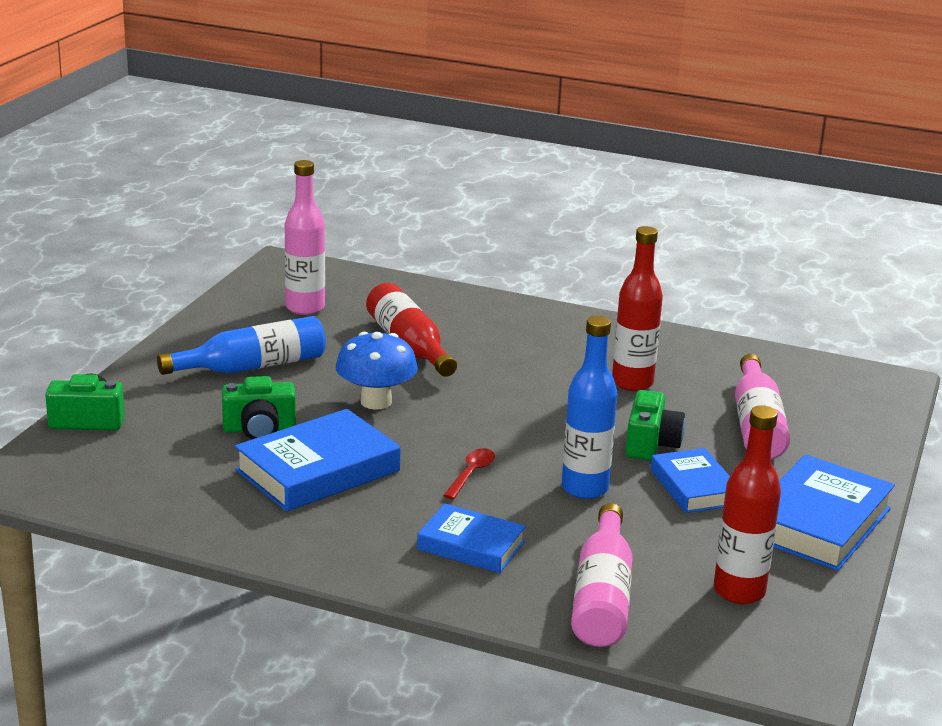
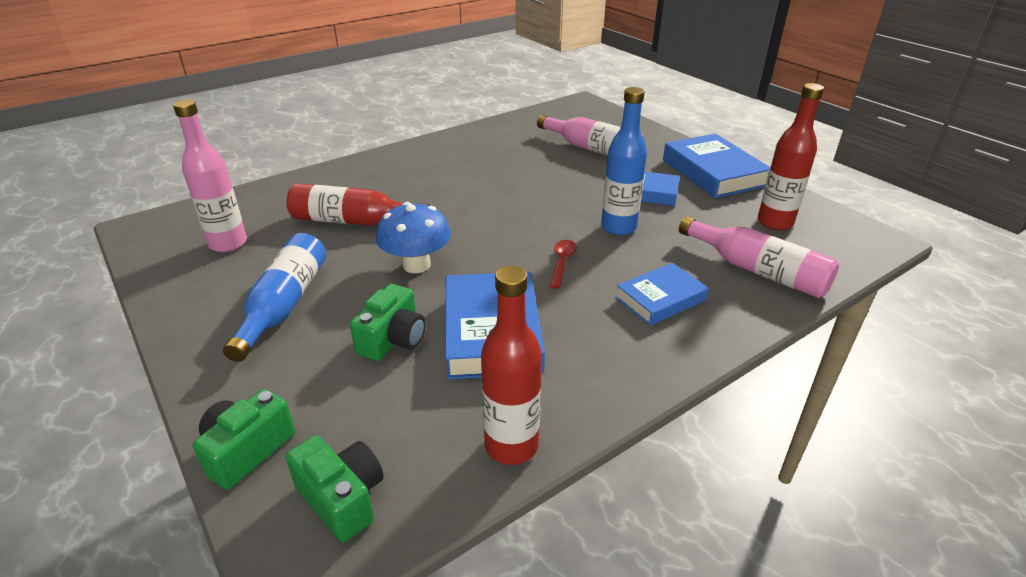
camera: 55 degrees left, 10 degrees up
(471, 474) = (562, 262): red spoon -> red spoon turned 45 degrees clockwise
(632, 383) = (504, 165): red bottle -> red bottle (511, 445)
(651, 444) = (584, 186): green camera -> green camera (342, 498)

